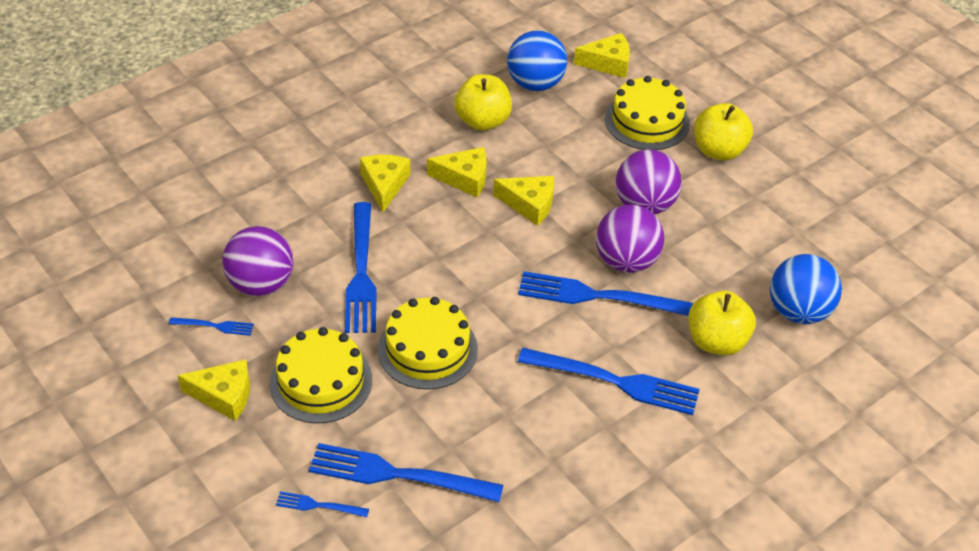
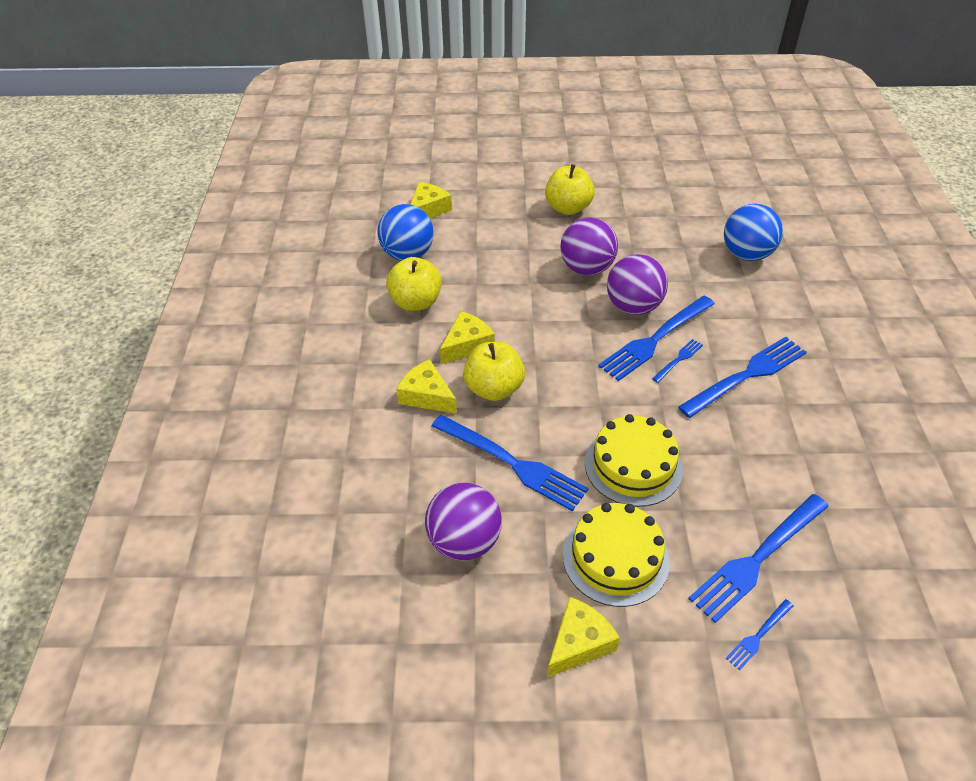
camera: 50 degrees left, 0 degrees up
(215, 326) = (486, 605): blue fork -> blue fork (678, 359)
(529, 204) = (530, 324): yellow cheese -> none
(647, 121) = (505, 223): yellow cake -> none
(716, 341) = (745, 305): yellow apple -> yellow apple (494, 389)

